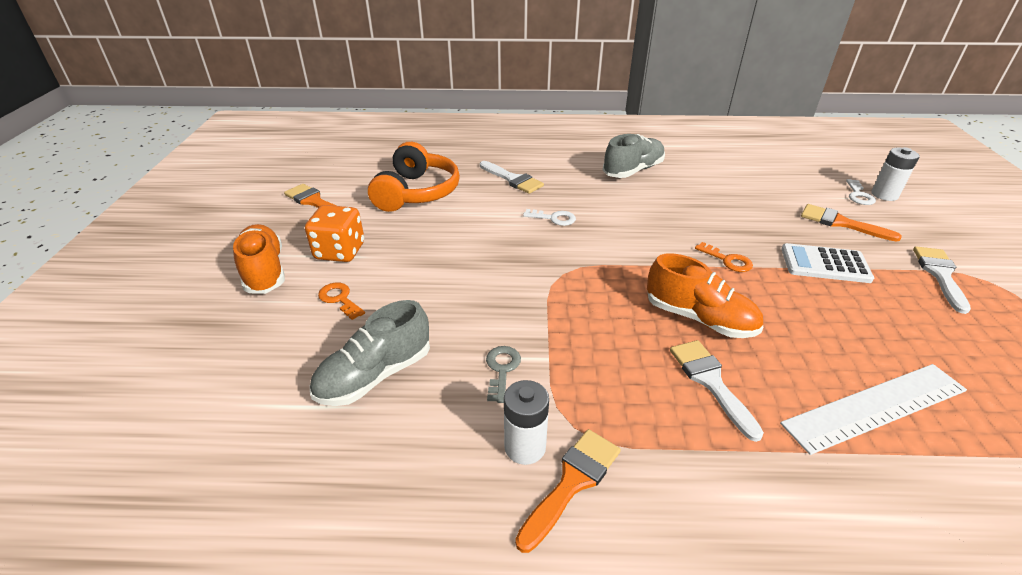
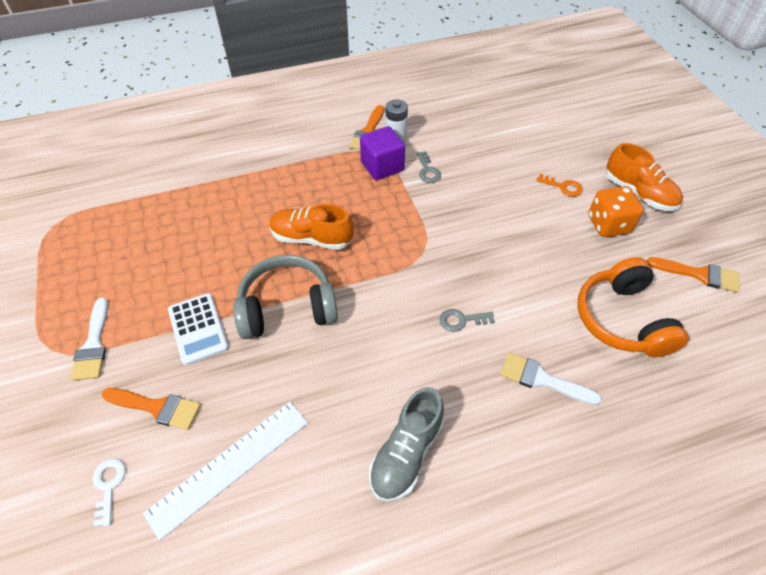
camera: 160 degrees right, 15 degrees up
(375, 375) = (494, 150): grey shoe -> none
(554, 218) = (461, 320): white key -> grey key
(571, 397) = (382, 166): none -> purple cube
(711, 382) = (303, 194): white brush -> none
(727, 260) = (287, 308): orange key -> grey headphones
(825, 264) = (198, 329): white calculator -> white calculator turned 75 degrees clockwise
(875, 407) = (208, 204): white ruler -> white ruler (229, 466)
(884, 195) = (71, 500): white battery -> none

